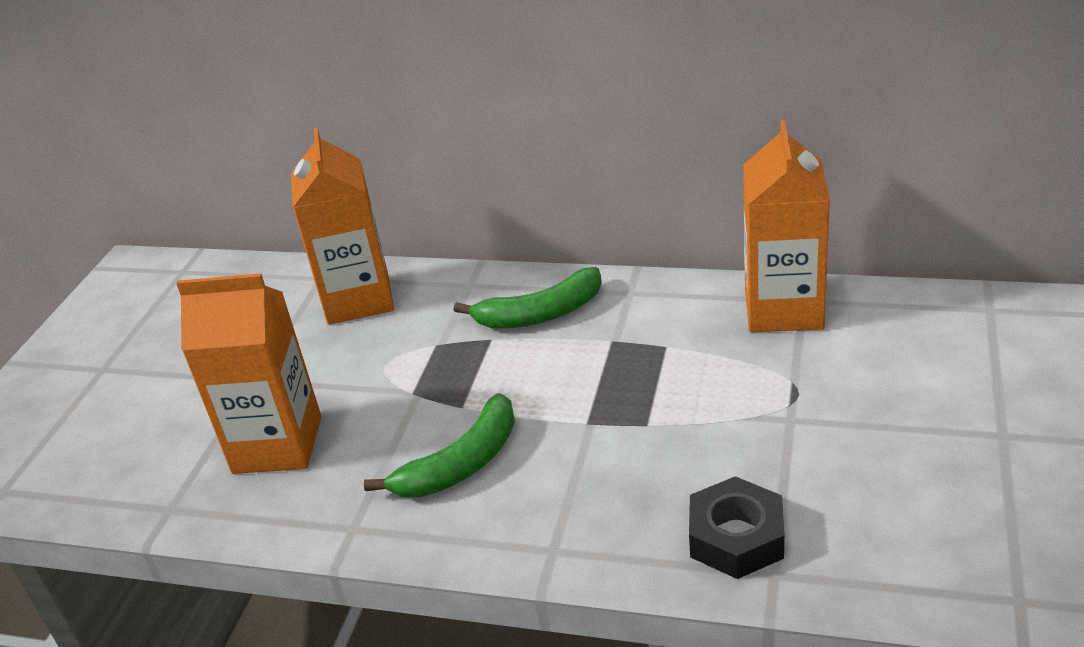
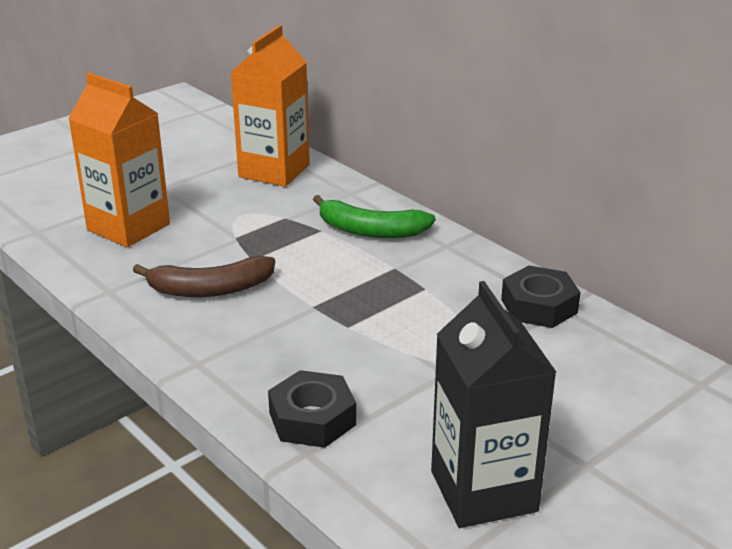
camera: 30 degrees right, 5 degrees down
(461, 463) = (210, 289): green banana -> brown banana
(783, 309) = (539, 306): orange carton -> black nut
(960, 511) = (483, 491): none -> black carton

